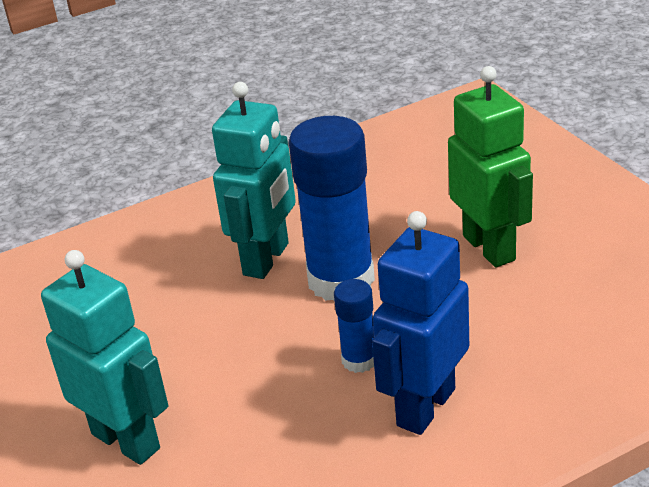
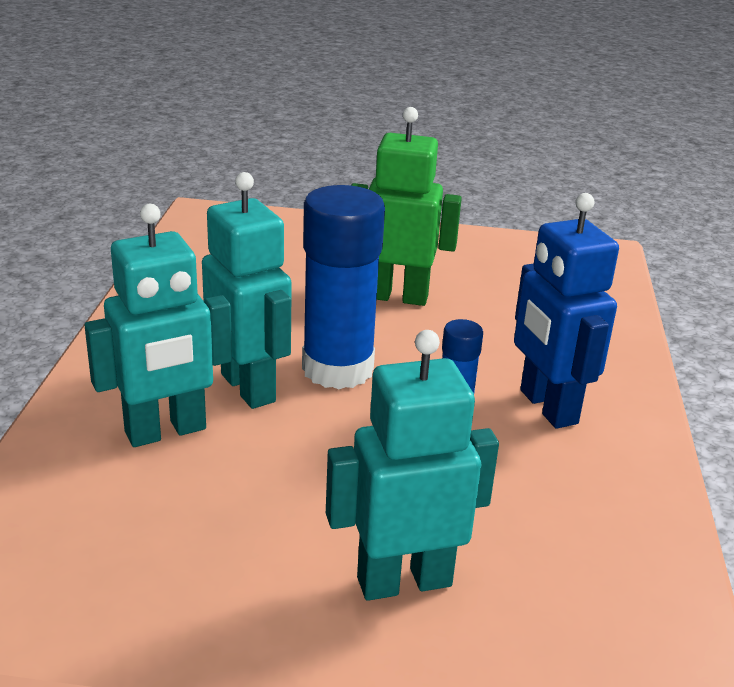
camera: 60 degrees left, 5 degrees down
(178, 260) = (166, 432): none -> turquoise robot

